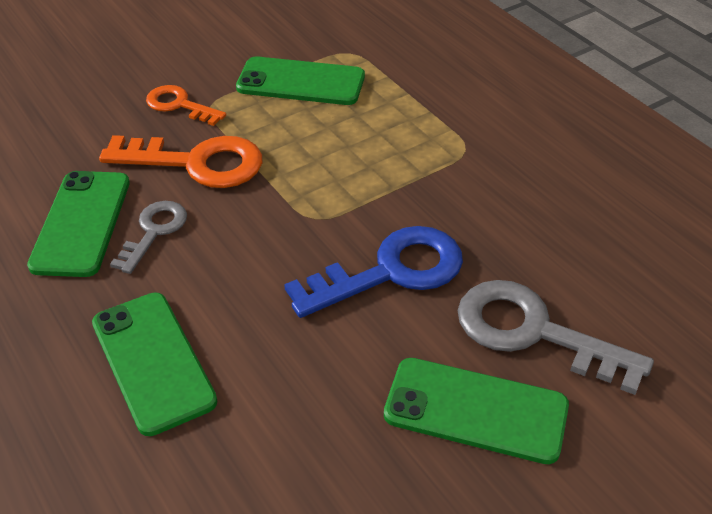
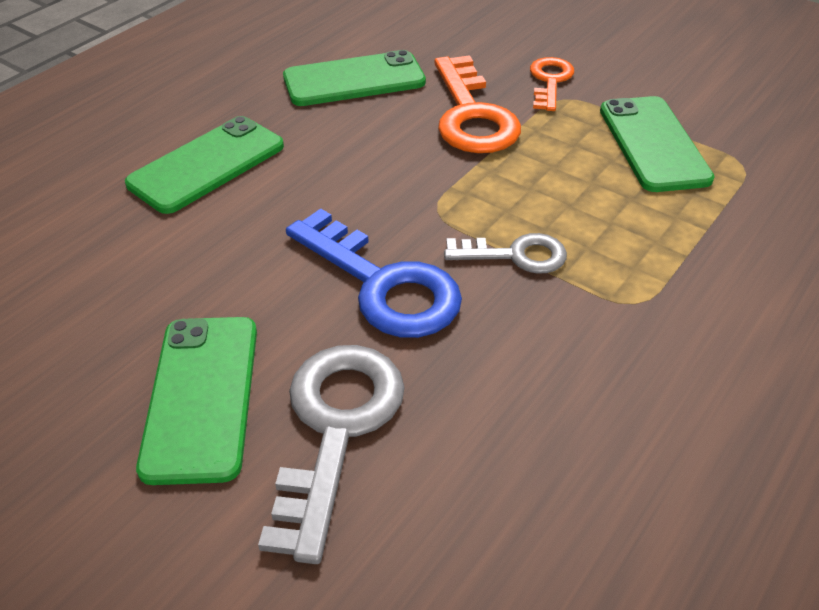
camera: 70 degrees right, 0 degrees up
(154, 232) = (363, 119): grey key -> grey key (515, 255)

